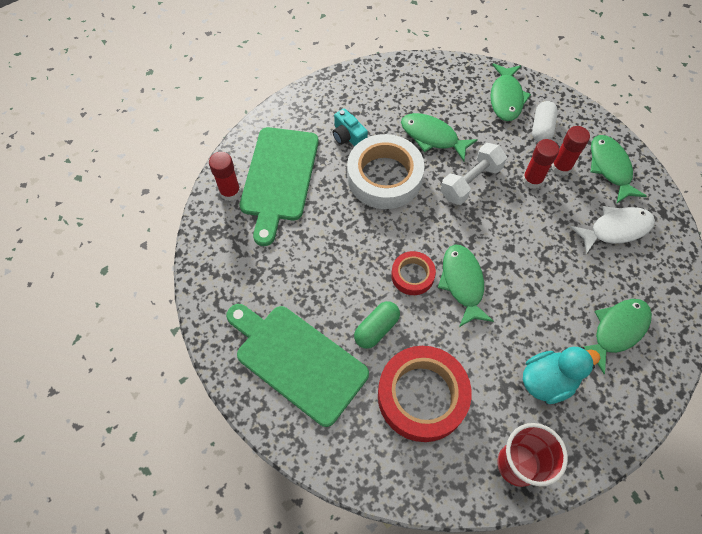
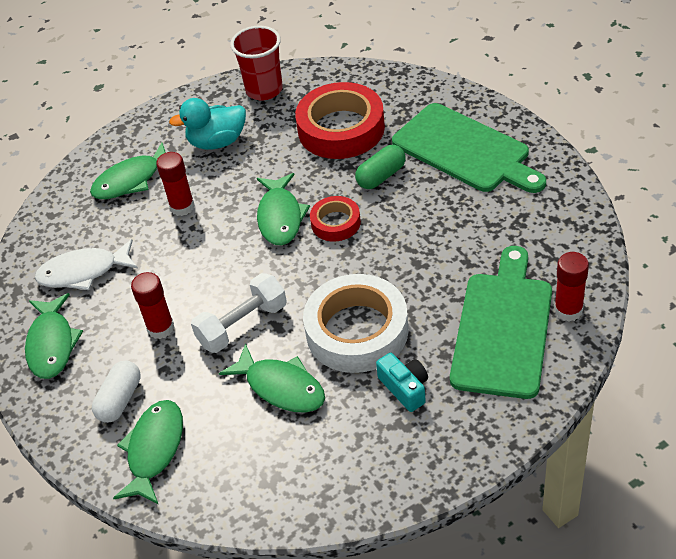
camera: 170 degrees left, 15 degrees down
(561, 167) = (116, 344): red glue stick -> red glue stick (182, 207)

